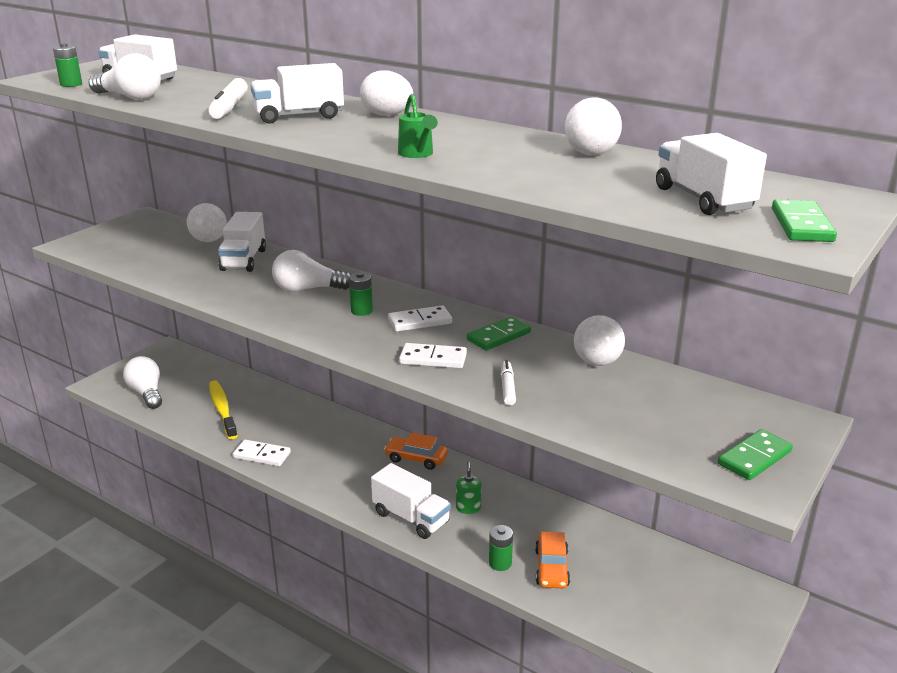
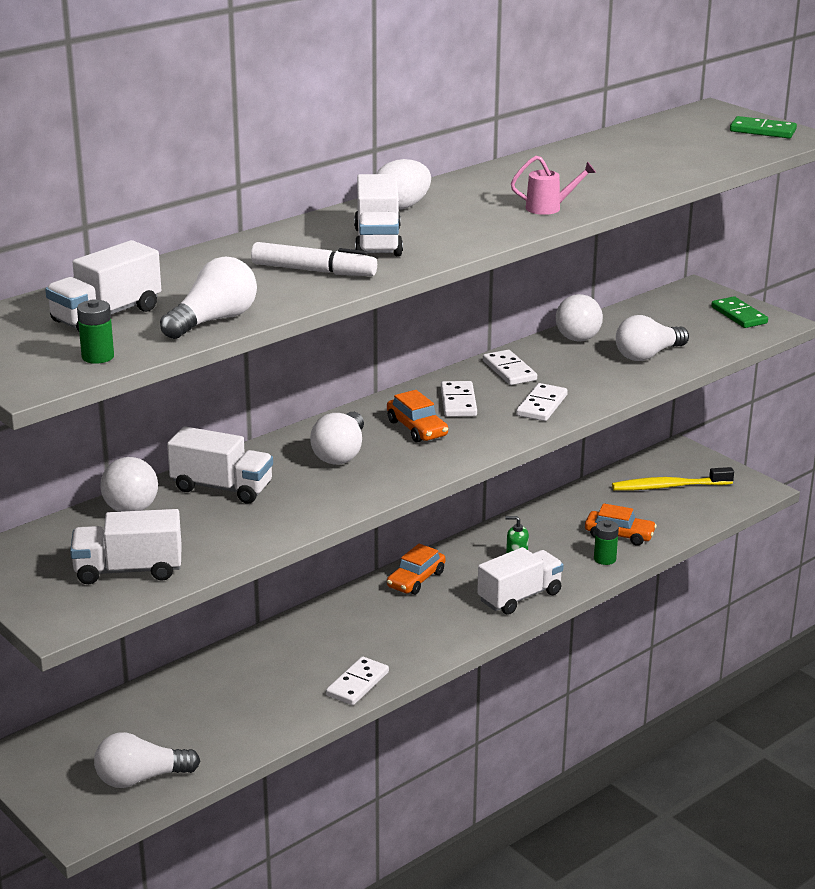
camera: 75 degrees left, 0 degrees up
(222, 410) = (231, 710): yellow toothbrush -> yellow toothbrush (669, 486)
(361, 311) = (417, 428): green battery -> orange car
(417, 154) = (549, 208): green watering can -> pink watering can
(498, 336) = (509, 370): green domino -> white domino
(507, 388) = (609, 381): white marker -> none
(588, 405) = (648, 355): none -> white light bulb
(591, 154) = (577, 155): white ball -> none
(703, 199) = (703, 143): white truck -> white truck (128, 570)

